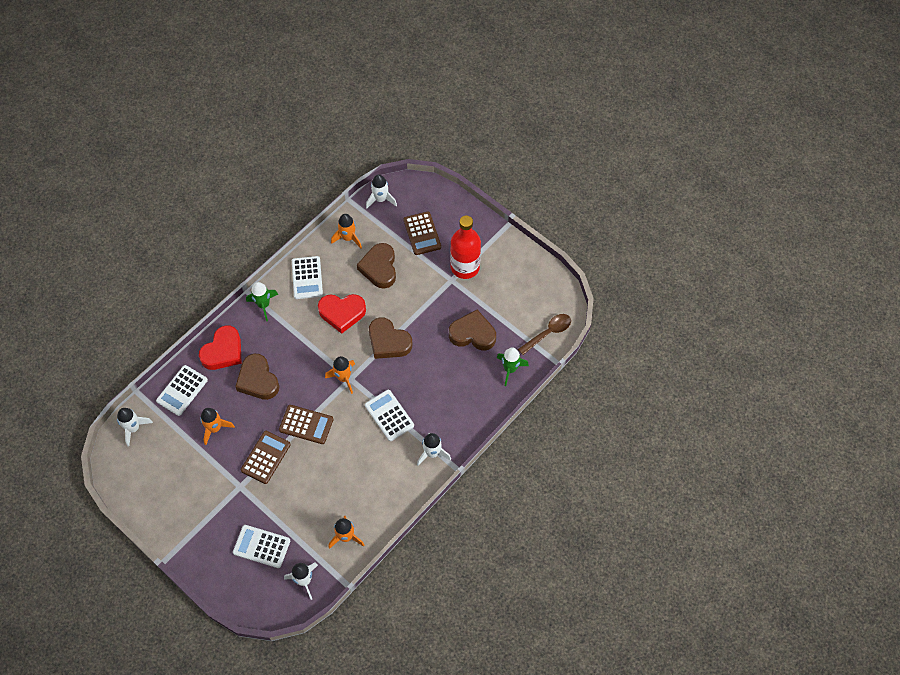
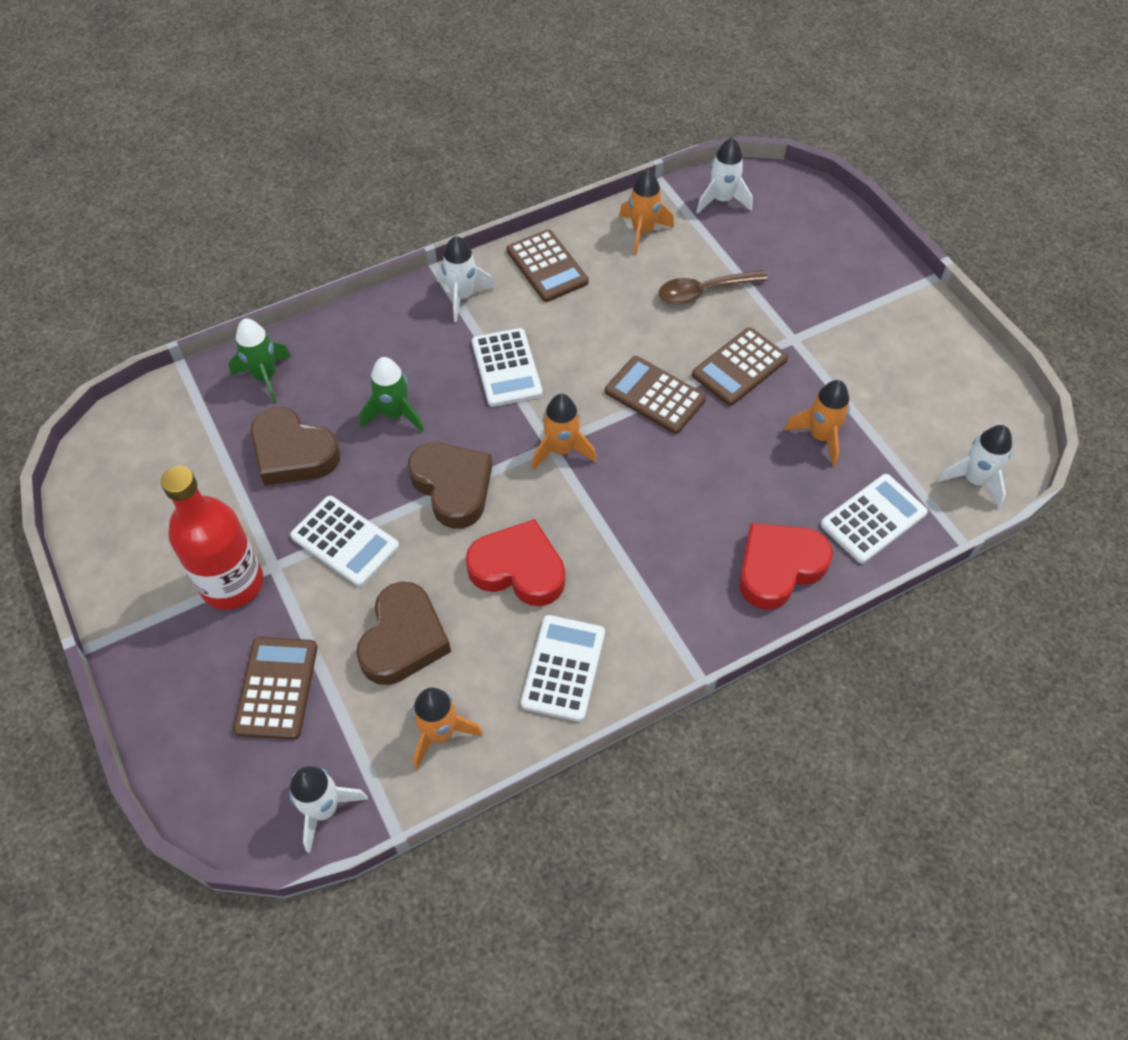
camera: 160 degrees left, 5 degrees down
(258, 380) = (722, 494): brown heart -> none
(261, 546) = (776, 254): white calculator -> white calculator (345, 541)
(263, 305) = (673, 637): green rocket -> green rocket (395, 414)
(393, 490) = (547, 266): none -> brown calculator
(548, 333) = (161, 413): brown spoon -> brown spoon (704, 291)

